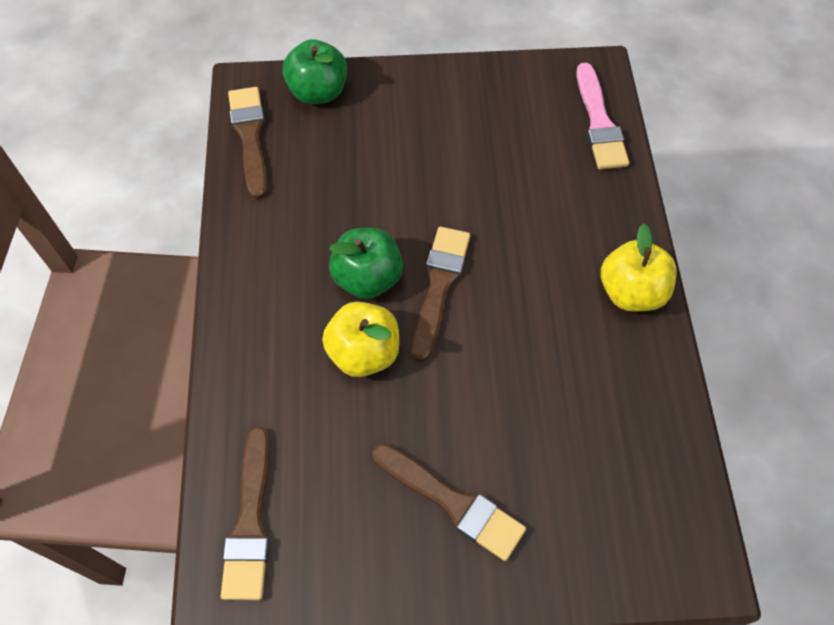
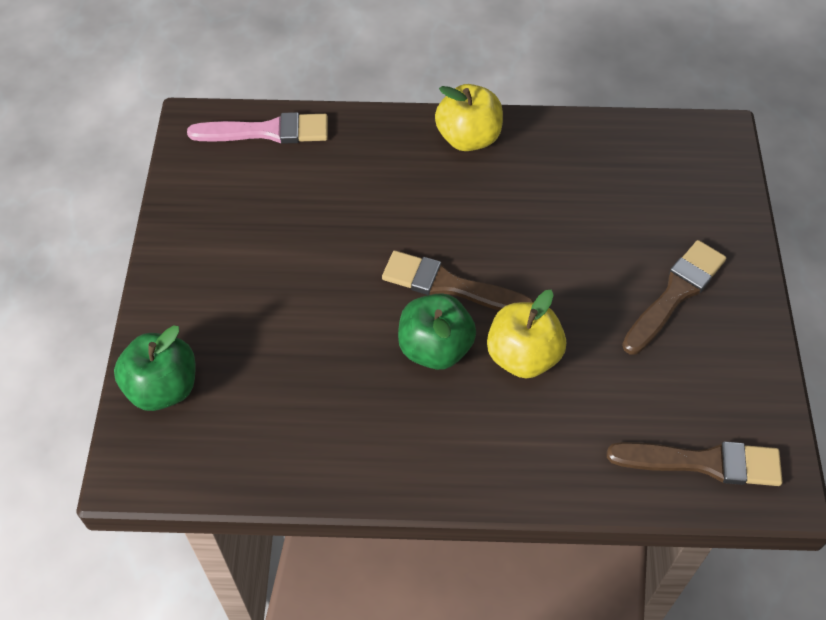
camera: 85 degrees left, 5 degrees down
(250, 137) = (219, 465): brown brush -> none

